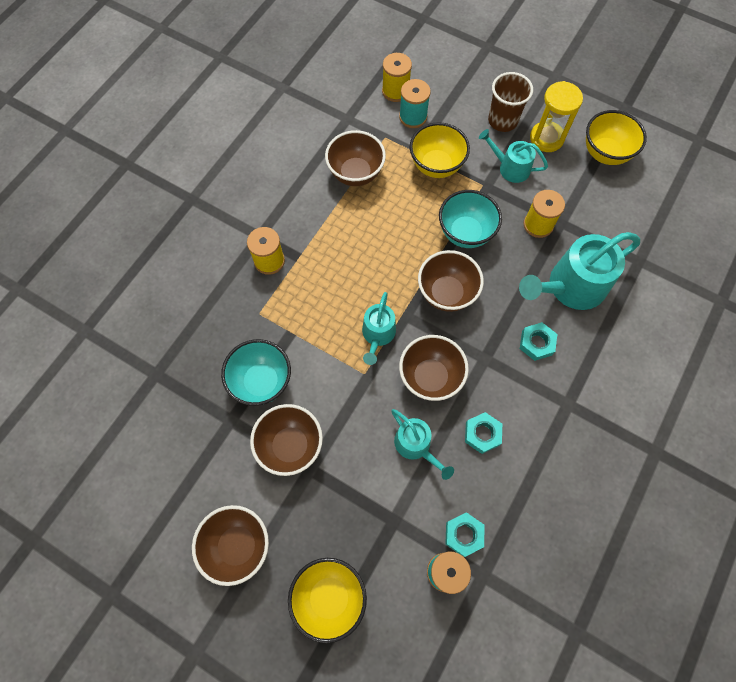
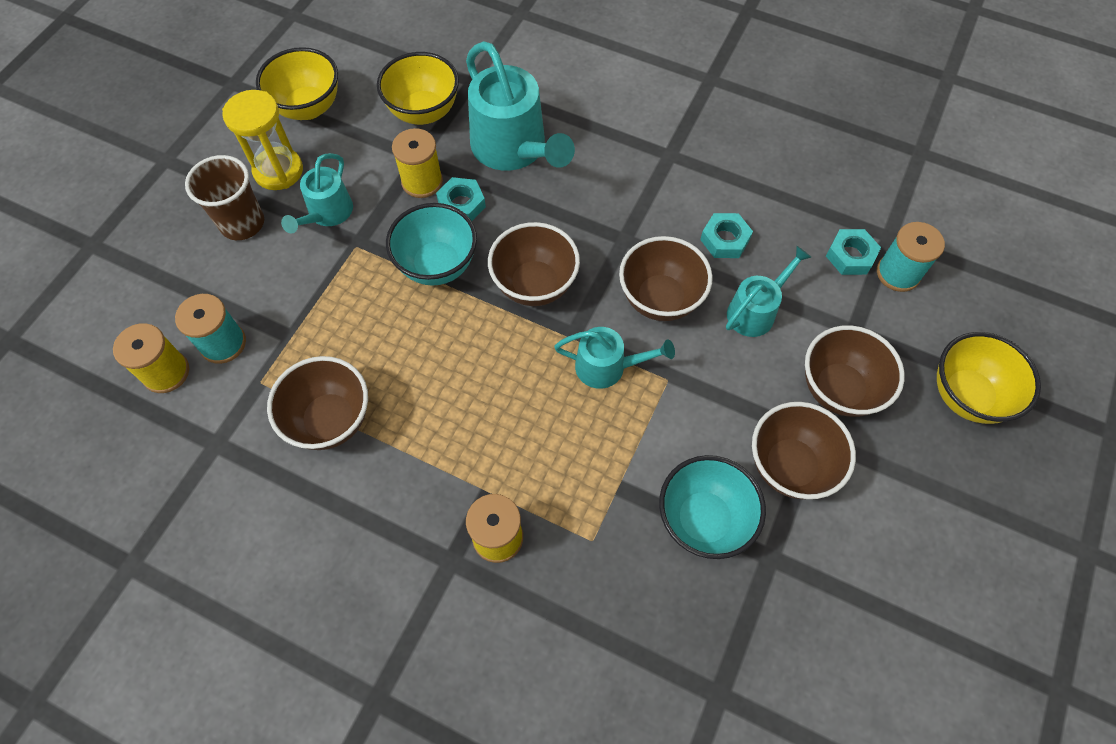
camera: 95 degrees left, 5 degrees down
(237, 546) = (941, 518): brown bowl -> brown bowl (838, 389)
(436, 166) = (320, 306): yellow bowl -> yellow bowl (424, 112)
(536, 343) = (596, 184): turquoise nut -> turquoise nut (461, 204)

